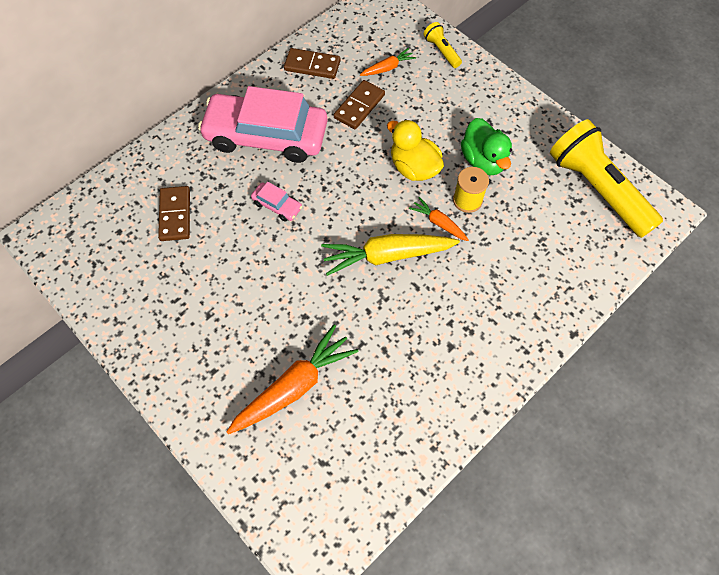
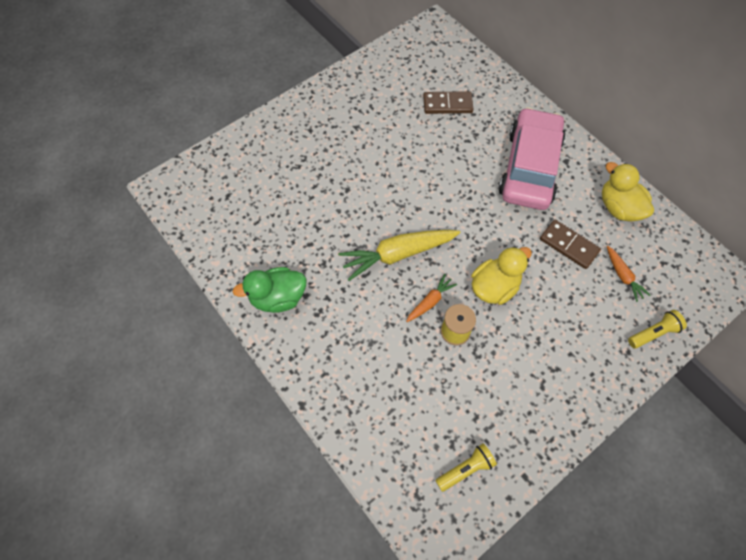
camera: 95 degrees right, 0 degrees up
(277, 205) = (454, 173): pink car -> none
(294, 386) = (289, 180): orange carrot -> none
(312, 66) = (618, 207): brown domino -> yellow duck
(387, 256) = (398, 254): yellow carrot -> yellow carrot turned 105 degrees counterclockwise
(483, 161) = (503, 354): green duck -> green duck (278, 298)
(596, 189) = (465, 469): yellow flashlight -> yellow flashlight, size x0.44

